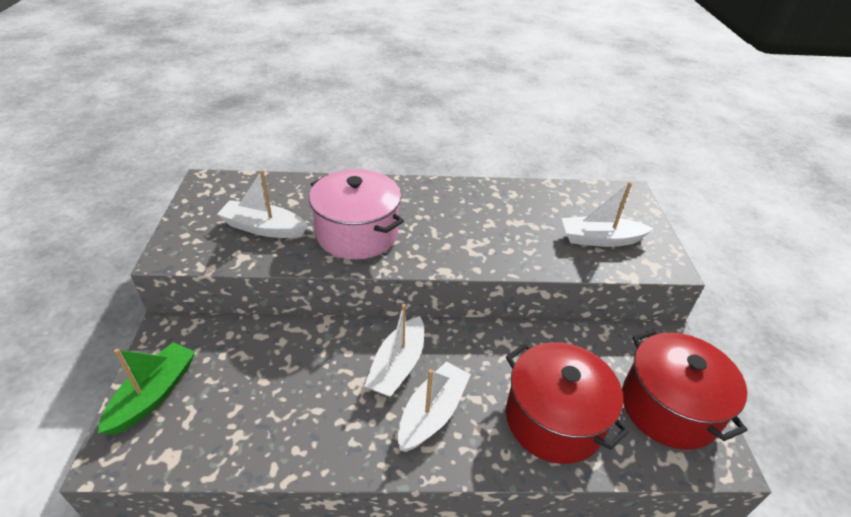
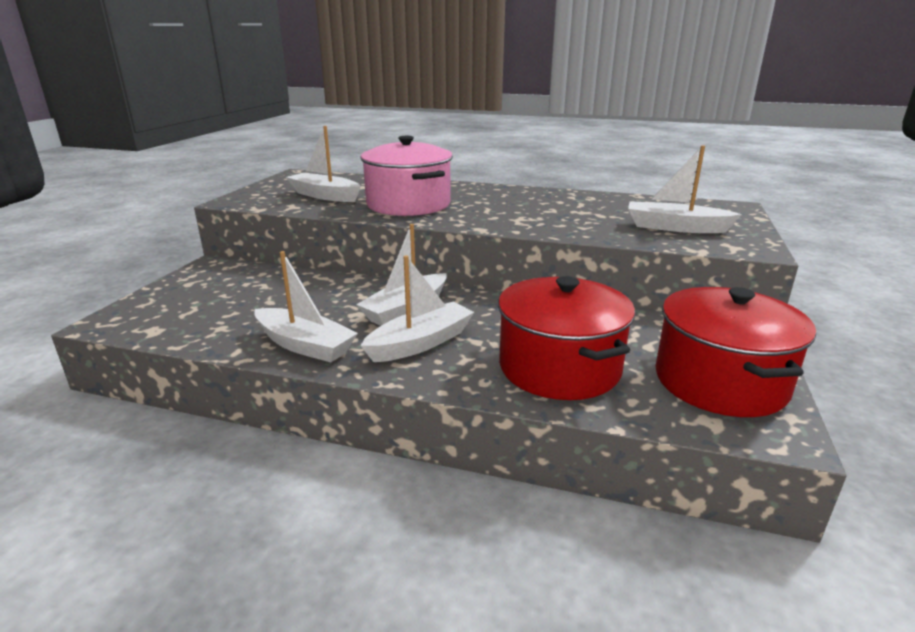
camera: 20 degrees right, 15 degrees down
(154, 394) = (171, 296): green boat -> none
(333, 443) = (305, 345): none -> white boat

